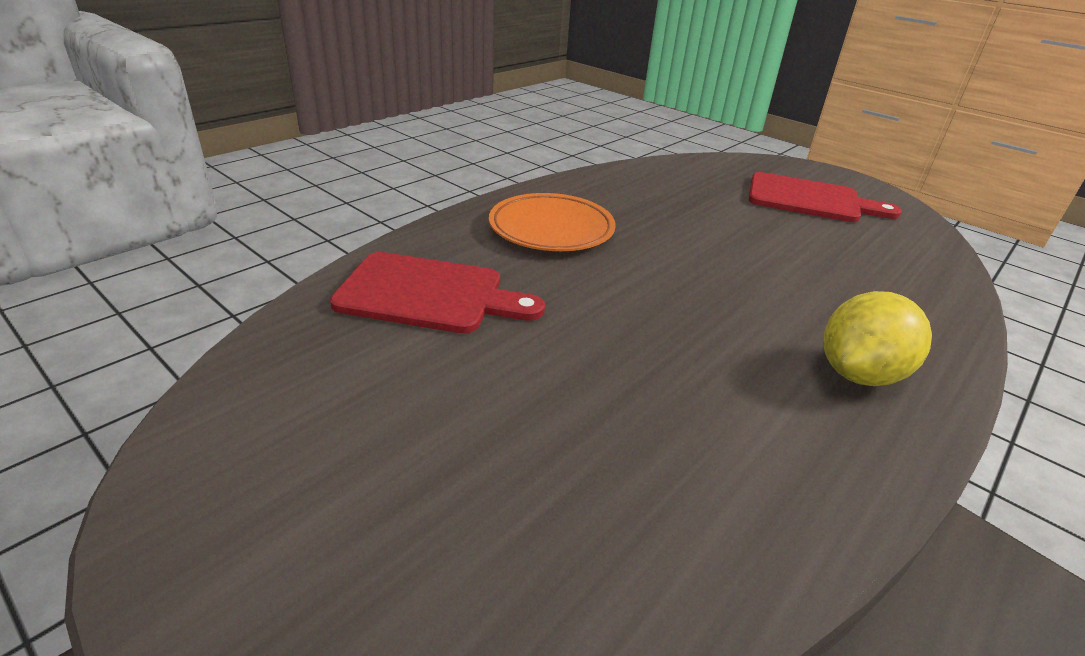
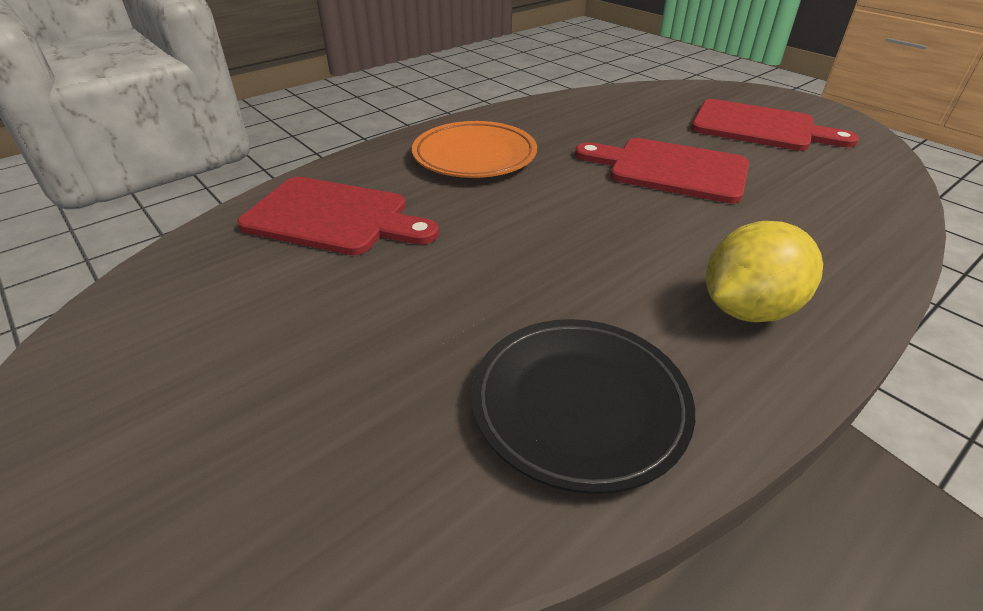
camera: 10 degrees right, 5 degrees up
(741, 474) = (579, 405): none -> black plate
(743, 241) = (670, 169): none -> red cutting board

